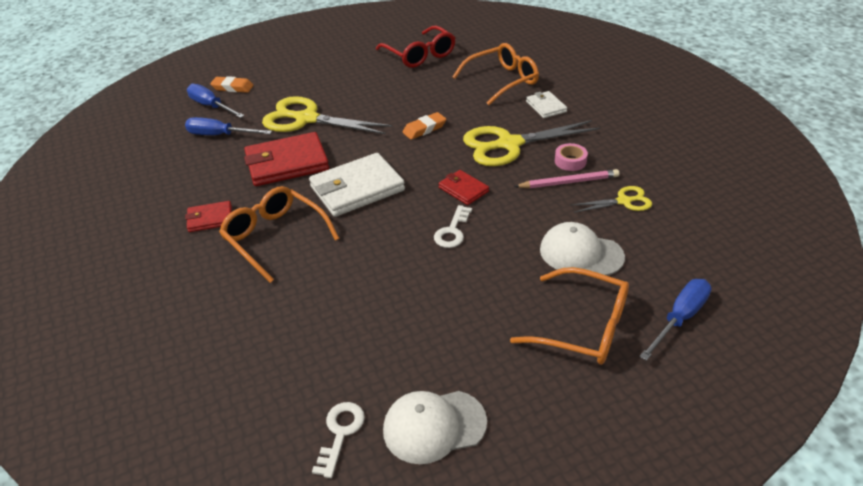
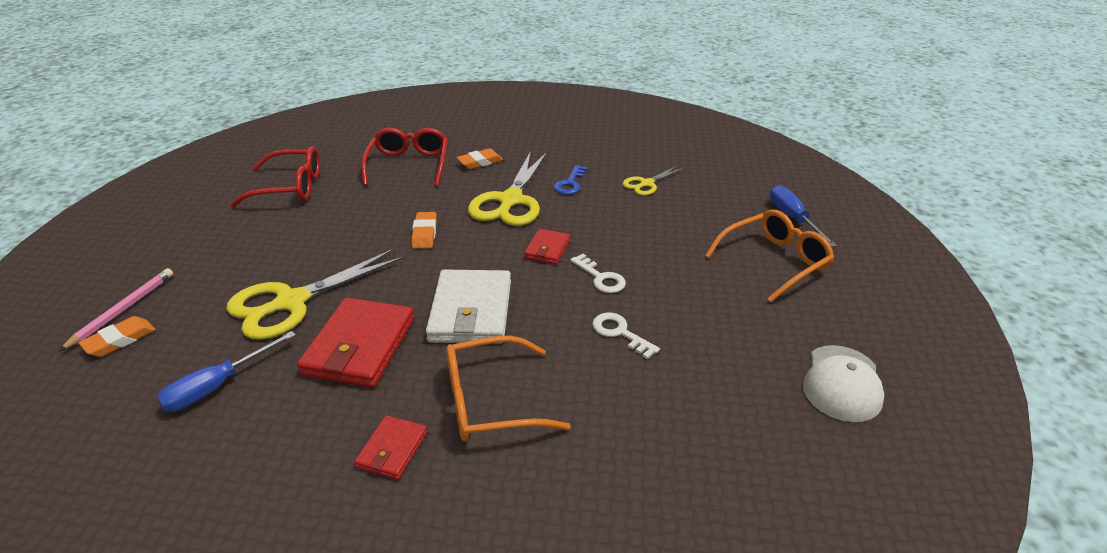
camera: 60 degrees left, 5 degrees down
(211, 106) = (133, 374): blue screwdriver -> none
(340, 433) = (823, 448): white key -> white key (620, 333)
(463, 189) = (547, 249): red wallet -> red wallet turned 60 degrees counterclockwise
(502, 81) = (409, 165): orange glasses -> red glasses
(546, 107) = (480, 162): white wallet -> orange eraser
(568, 182) = (596, 196): pink pencil -> pink pencil (122, 310)
(570, 161) = (570, 183): pink tape -> blue key
(581, 253) = (690, 227): white cap -> none
(624, 201) = (646, 184): yellow scissors -> yellow scissors turned 150 degrees counterclockwise

